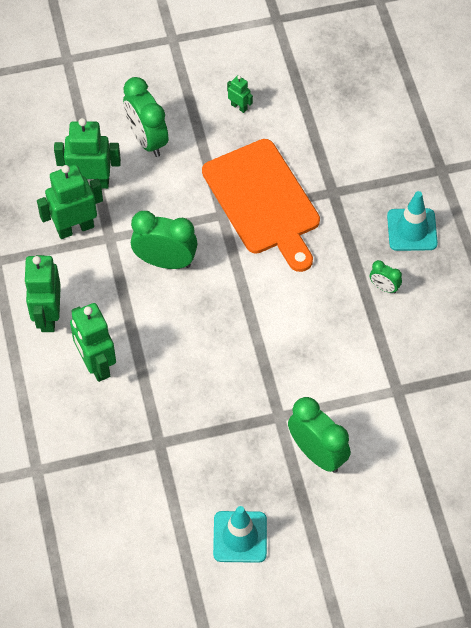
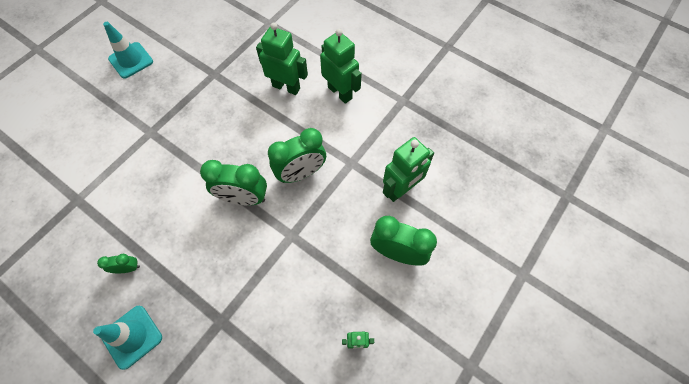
camera: 140 degrees right, 5 degrees up
(75, 228) = (379, 152): green robot -> none
(263, 201) = (269, 269): orange cutting board -> none
(317, 454) = (111, 127): green clock -> green clock (244, 198)

